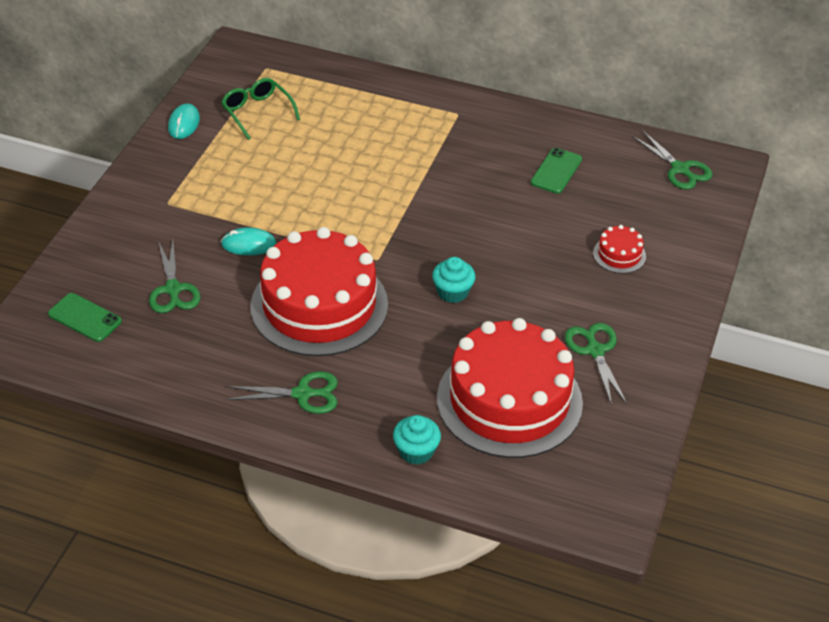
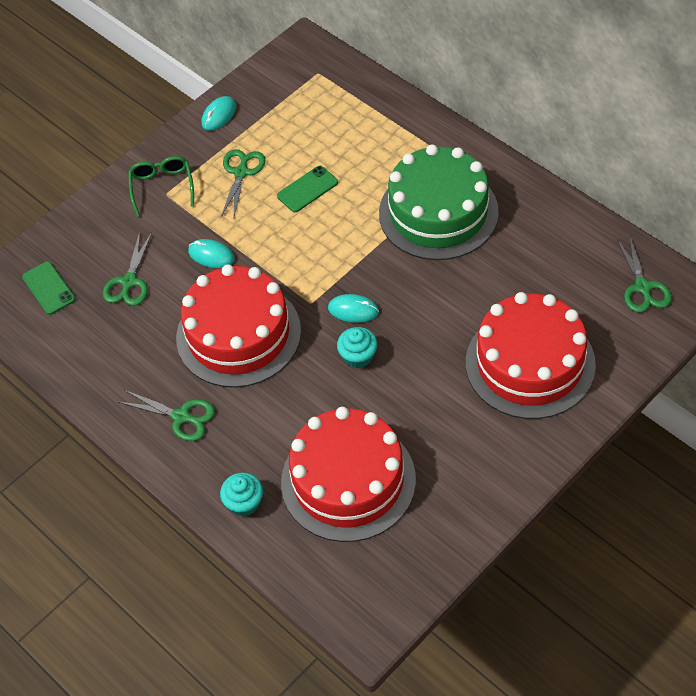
camera: 30 degrees right, 10 degrees up
(257, 112) = (286, 119): green glasses -> green glasses (162, 187)
(423, 254) = (353, 310): none -> turquoise mouse
(456, 155) = (438, 212): none -> green cake
(556, 171) = (521, 256): green phone -> green phone (307, 189)
(595, 351) = (450, 456): green scissors -> green scissors (241, 172)
(619, 254) = (530, 363): red cake -> red cake, size x2.50

